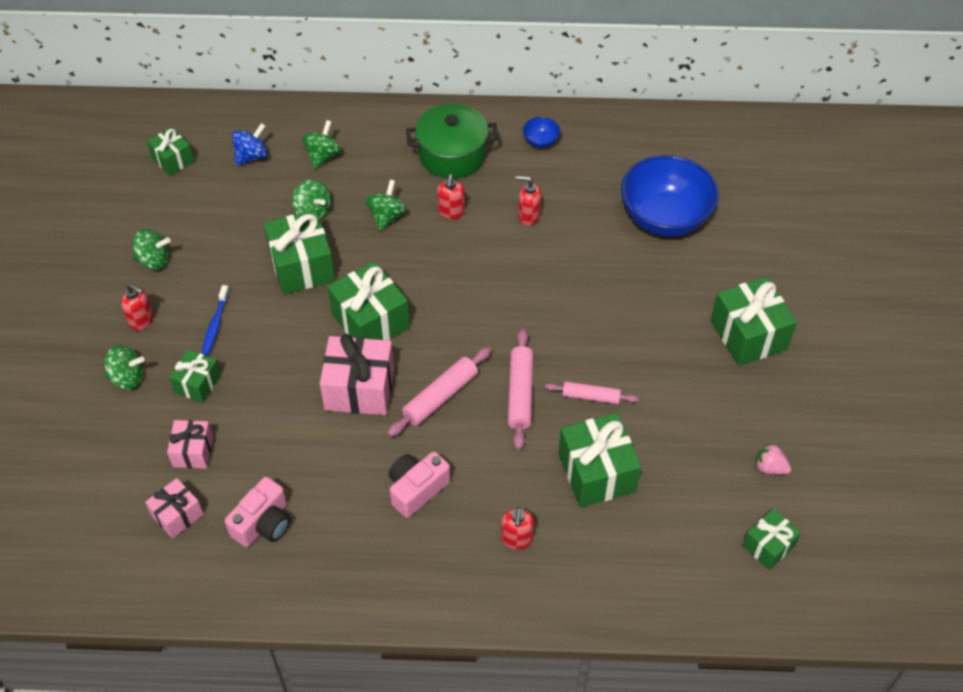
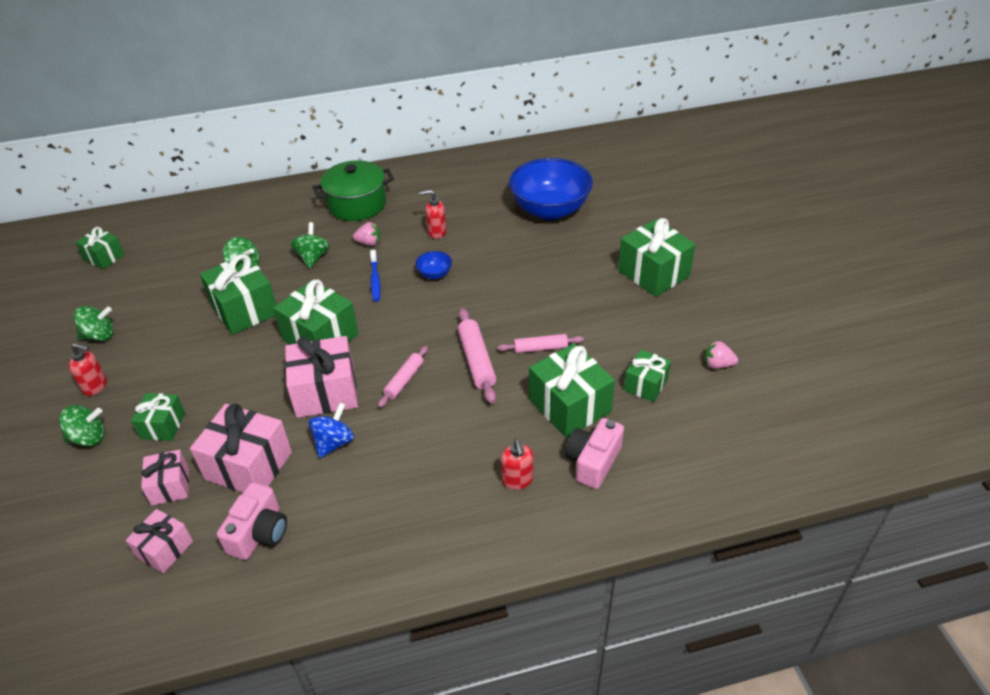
camera: 15 degrees left, 10 degrees down
(215, 325) = (171, 373): blue toothbrush -> blue toothbrush (375, 280)
(252, 156) = (178, 240): blue spinning top -> blue spinning top (334, 442)
(268, 450) = (248, 466): none -> pink gift
(323, 156) = (243, 227): green spinning top -> none
(416, 489) = (406, 462): pink camera -> pink camera (593, 461)
(440, 397) = (404, 380): pink rolling pin -> pink rolling pin, size x0.66
(451, 212) = (369, 243): red soap dispenser -> pink strawberry
(540, 141) = (428, 181): blue bowl -> blue bowl (434, 274)
(768, 546) = (746, 425): green gift -> green gift (645, 385)

